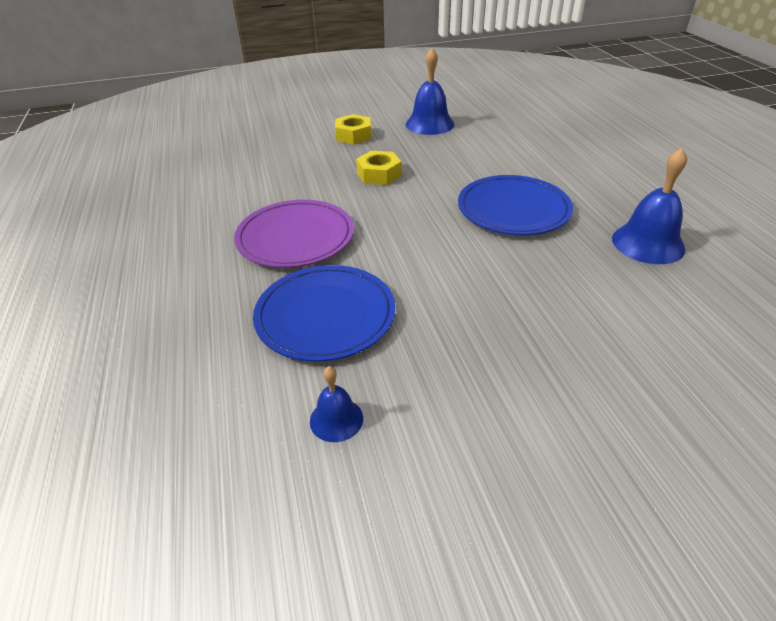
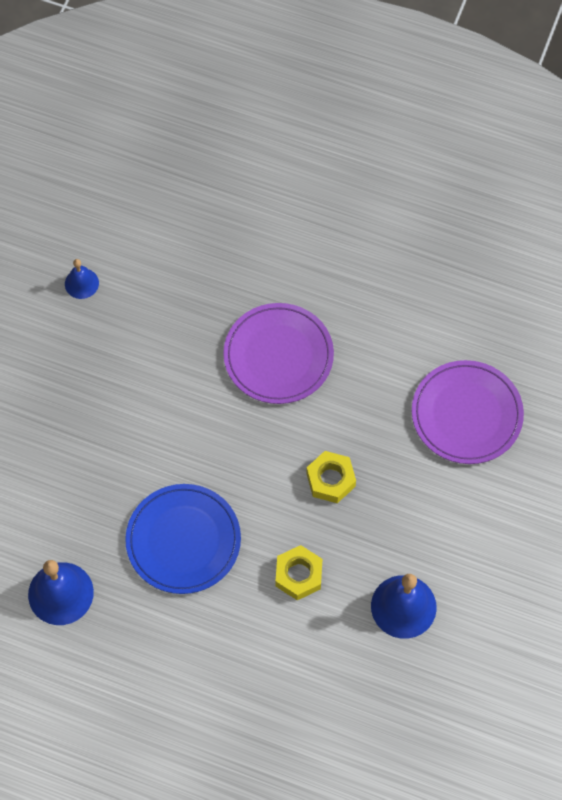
camera: 125 degrees right, 25 degrees up
(266, 149) = (466, 414): none -> purple plate
(325, 316) = (169, 324): blue plate -> none
(353, 135) = (435, 512): yellow nut -> yellow nut (298, 575)

